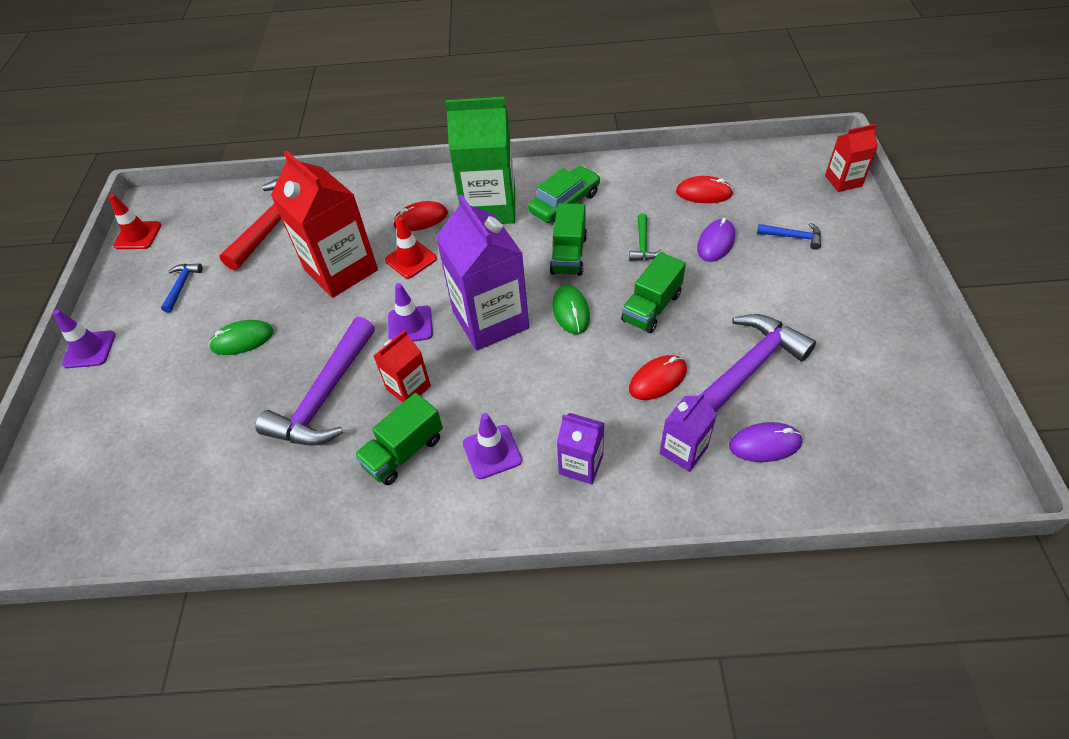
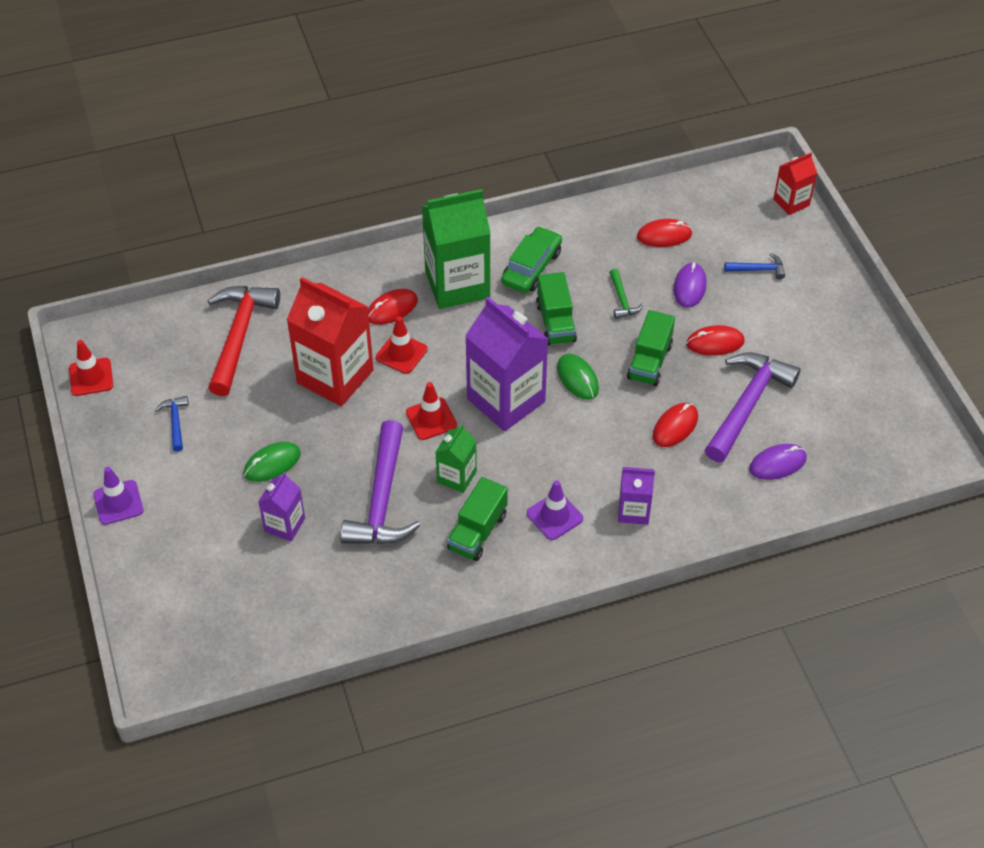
camera: 20 degrees left, 0 degrees up
(408, 388) = (456, 477): red carton -> green carton
(410, 325) = (431, 419): purple traffic cone -> red traffic cone
(683, 450) = (714, 482): purple carton -> purple carton (285, 525)
(727, 300) = (715, 343): none -> red mouse

